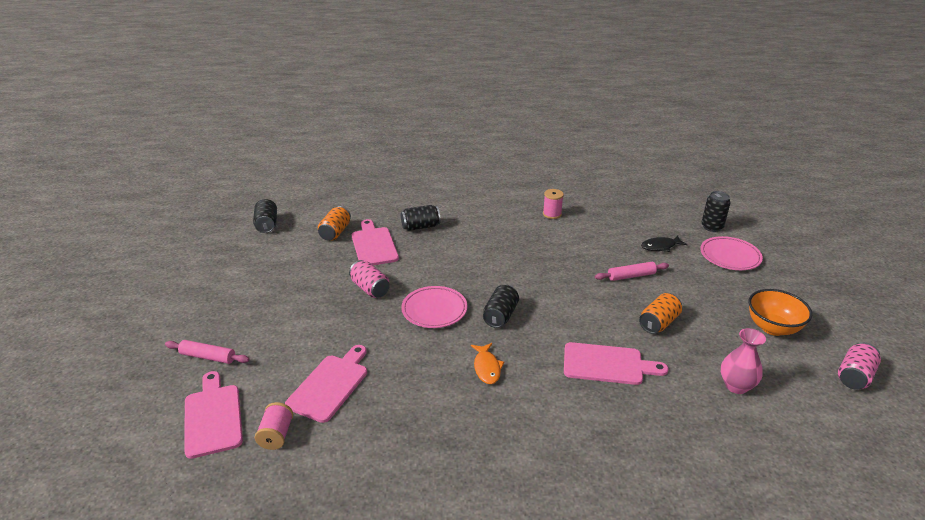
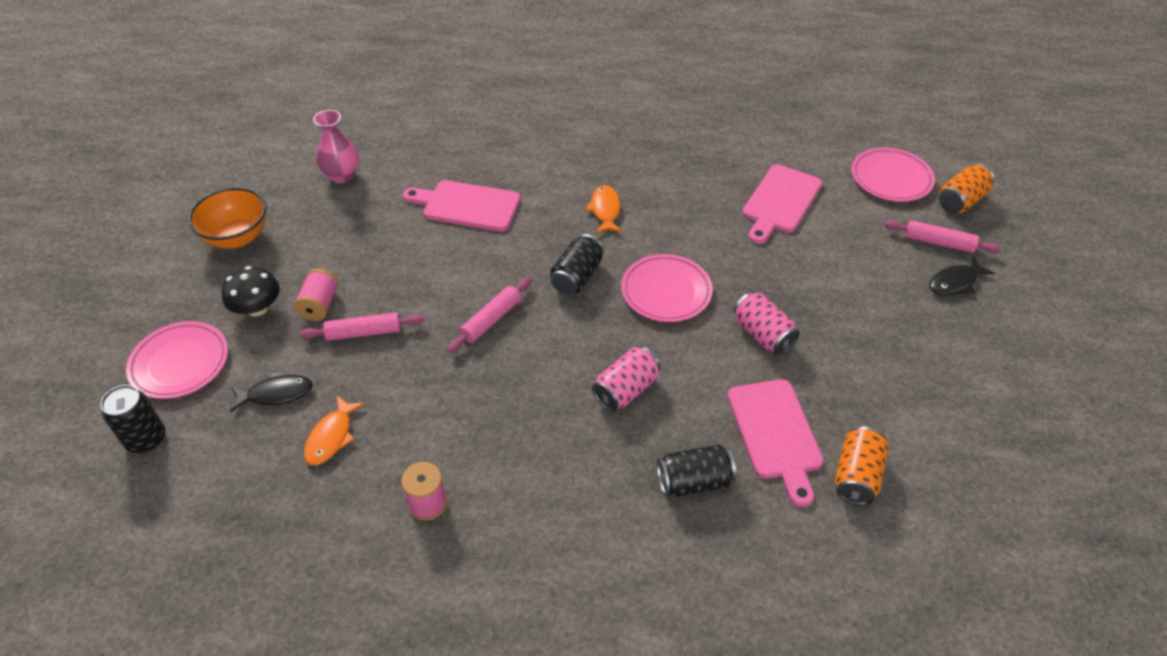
camera: 175 degrees left, 15 degrees up
(213, 417) = (891, 178): pink cutting board -> pink plate
(216, 327) = (955, 282): none -> black fish
(267, 224) = (1003, 512): black can -> none
(276, 435) = (818, 159): pink spool -> pink spool (319, 305)
(552, 287) = (491, 320): none -> pink rolling pin
(615, 232) = (331, 437): none -> orange fish
(658, 323) = (375, 252): orange can -> orange can (960, 201)
(711, 285) = (257, 308): none -> black mushroom
(854, 376) = (207, 177): pink can -> pink can (626, 390)

